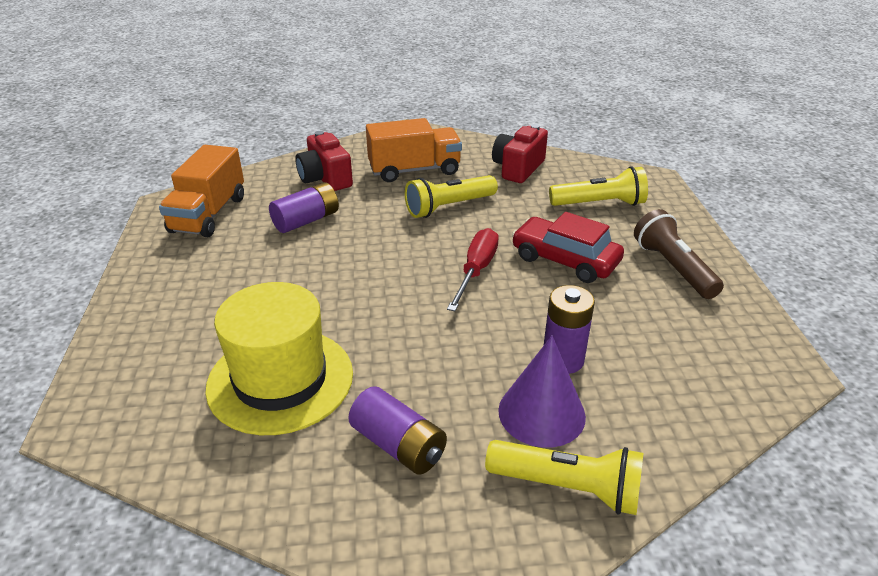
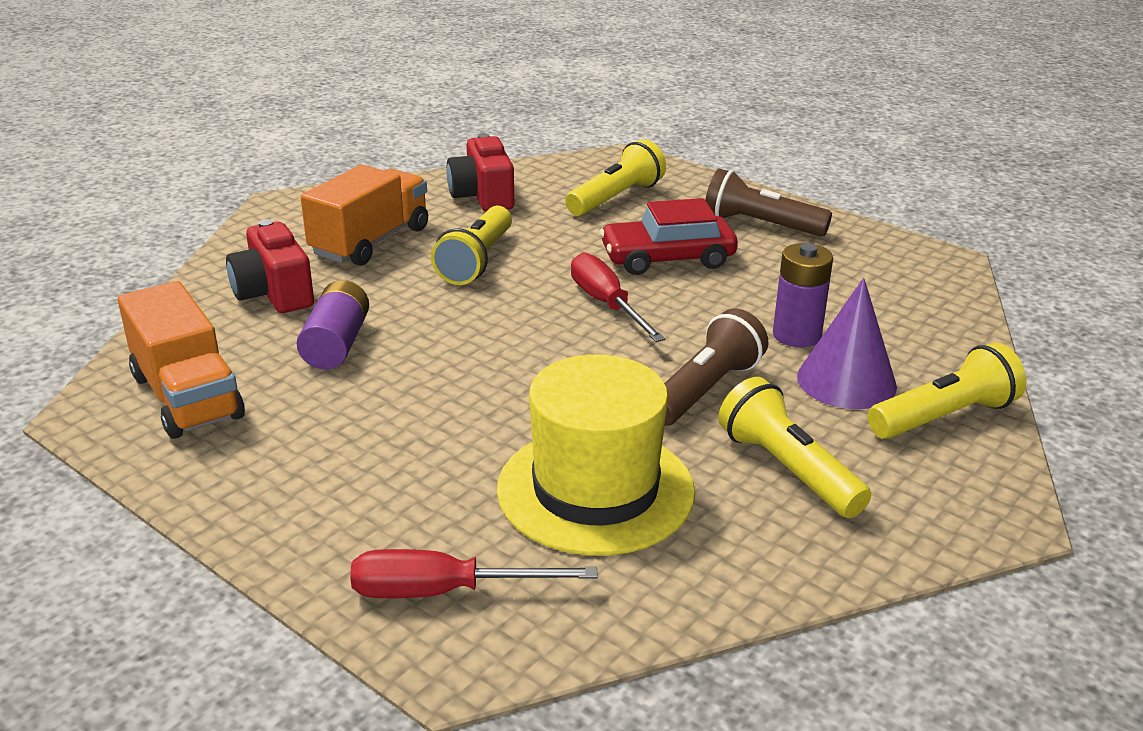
camera: 45 degrees left, 5 degrees down
(131, 384) = (443, 591): none -> red screwdriver
(325, 178) = (274, 293): red camera -> red camera turned 45 degrees clockwise
(398, 445) = (788, 469): purple battery -> yellow flashlight
(440, 360) = (705, 390): none -> brown flashlight

